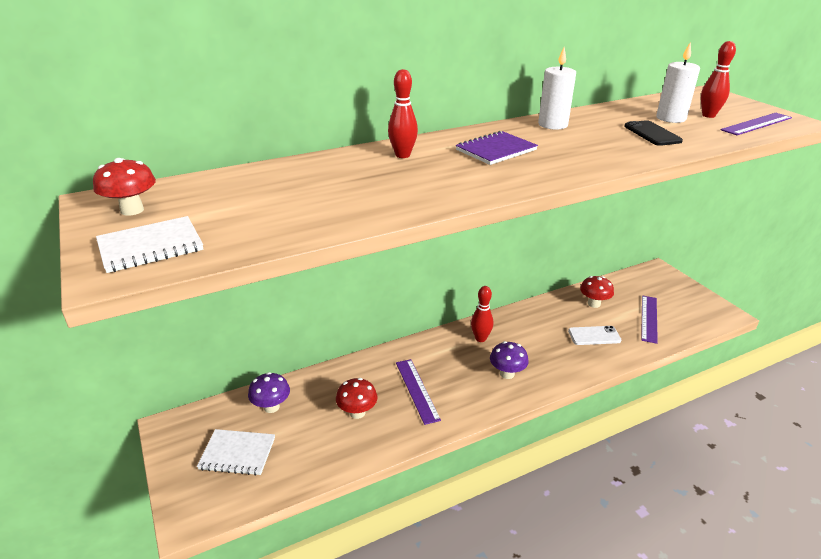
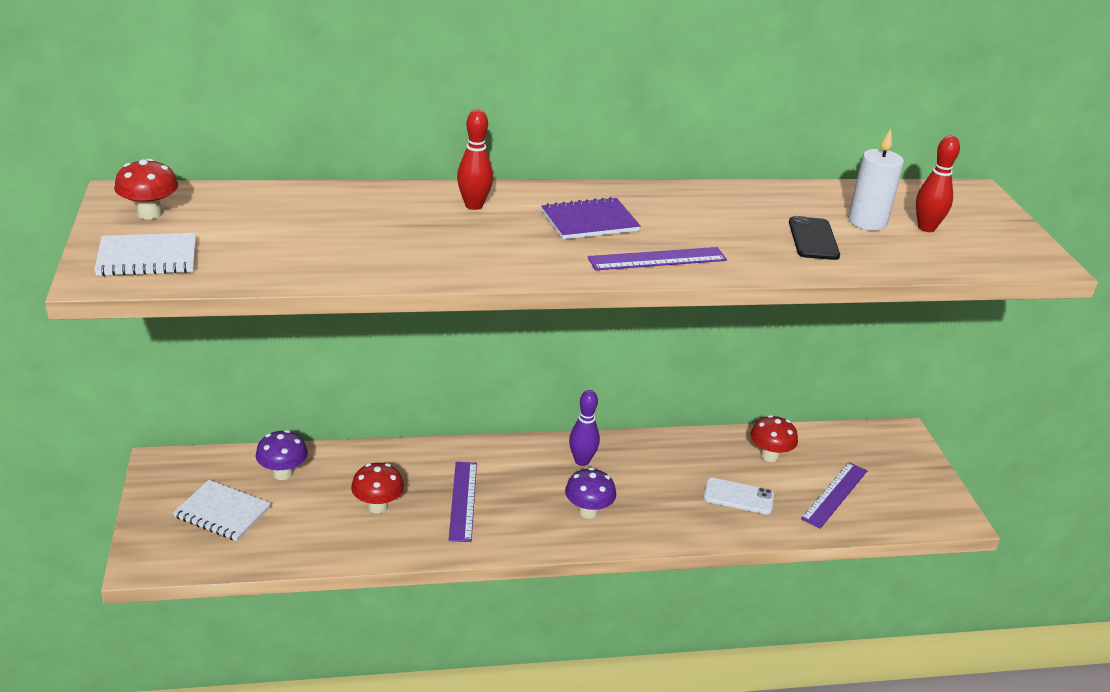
camera: 15 degrees right, 0 degrees up
(480, 338) = (582, 461): red bowling pin -> purple bowling pin
(553, 125) = (697, 200): white candle -> none
(757, 124) = (978, 254): purple ruler -> purple ruler (657, 259)

